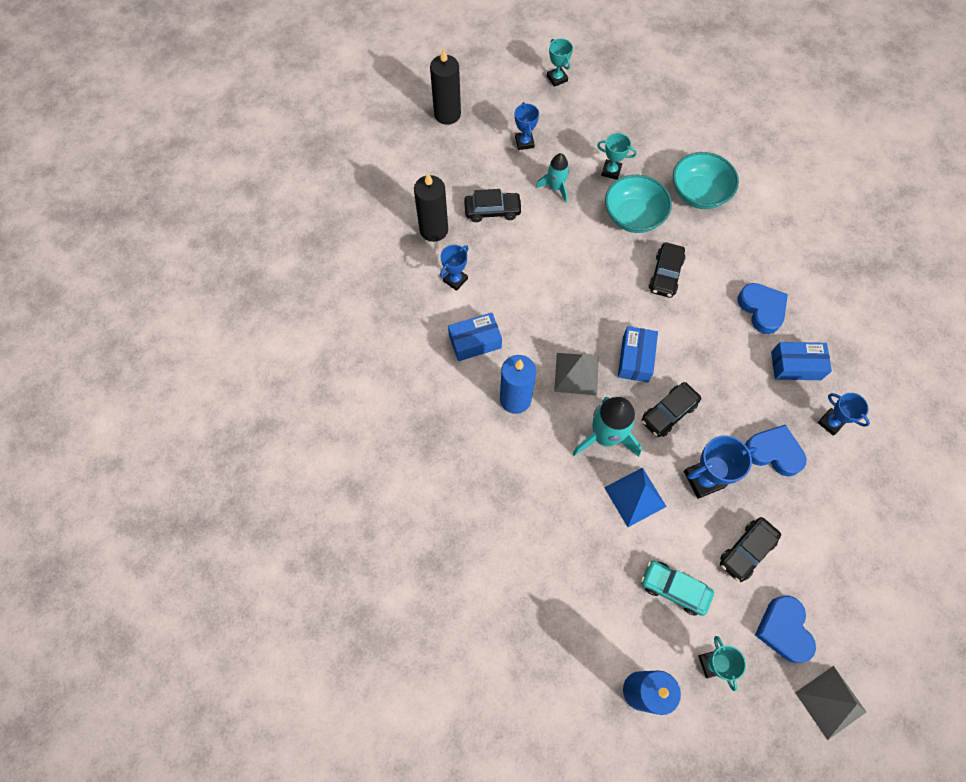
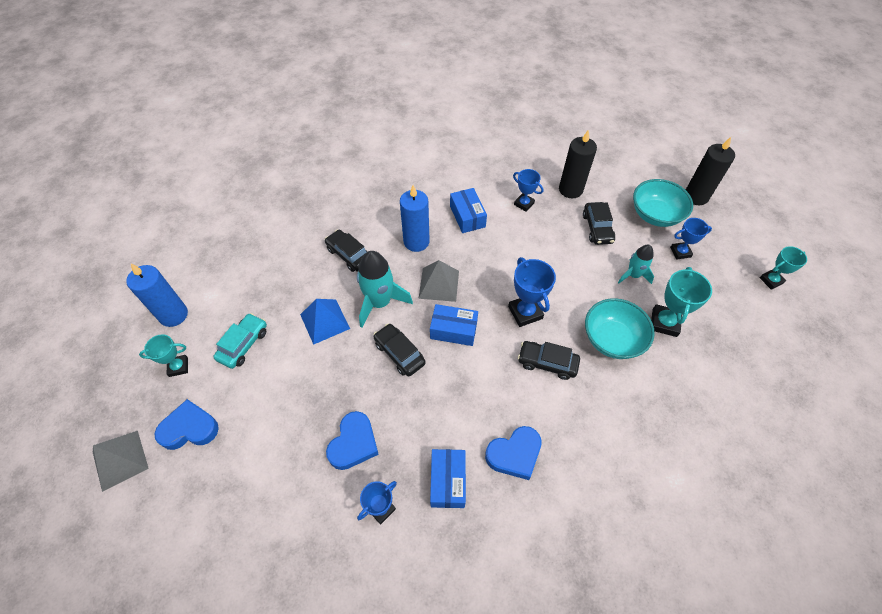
camera: 90 degrees right, 10 degrees down
(611, 171) = (664, 322): turquoise trophy -> turquoise trophy, size x1.53
(699, 193) = (655, 405): turquoise bowl -> turquoise bowl (655, 215)
(703, 479) = (333, 377): blue trophy -> blue trophy (525, 312)
(746, 551) = (263, 406): black car -> black car (349, 255)

